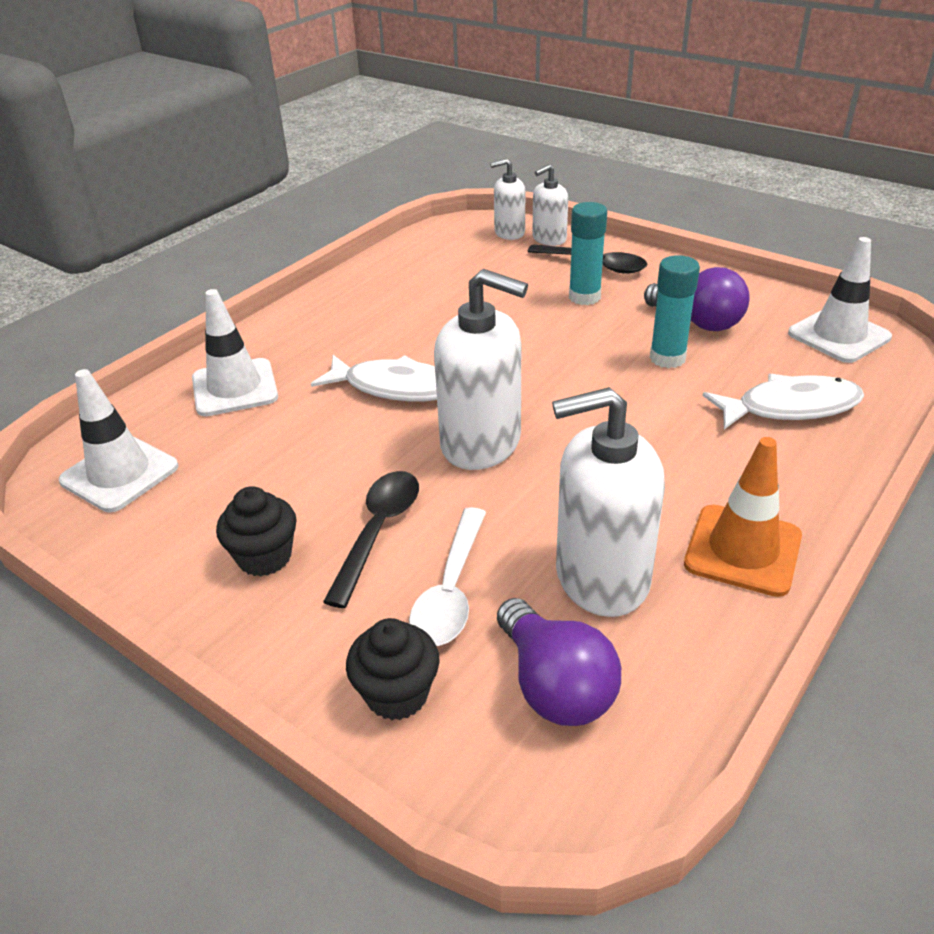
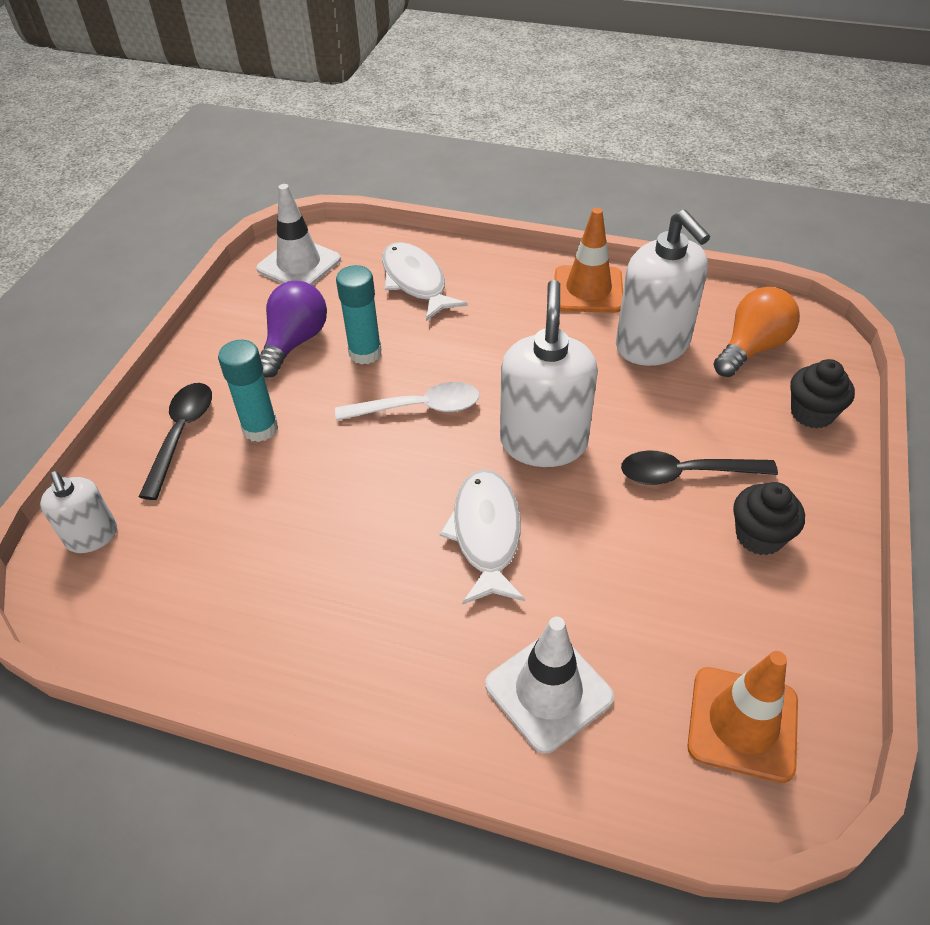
camera: 110 degrees left, 10 degrees up
(119, 474) = (742, 723): white traffic cone -> orange traffic cone
(451, 590) = (713, 413): white spoon -> white spoon (418, 408)
(549, 239) = (112, 490): white soap dispenser -> none
(555, 685) = (751, 348): purple light bulb -> orange light bulb

